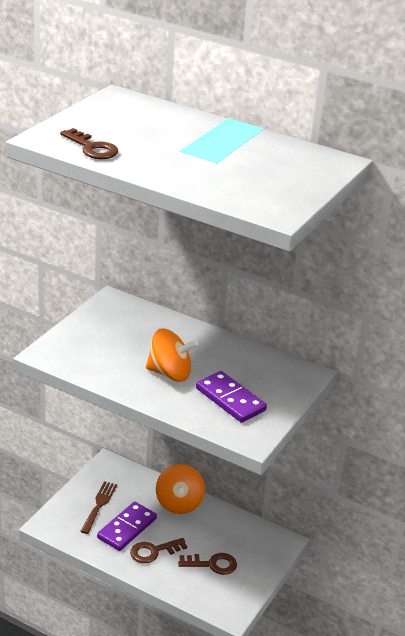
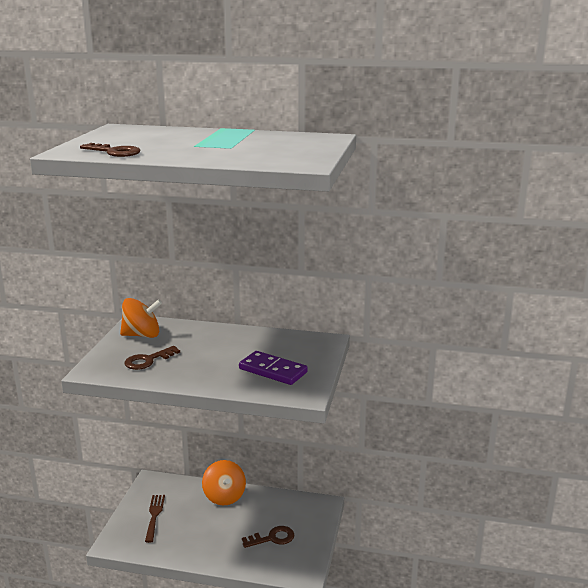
camera: 15 degrees left, 10 degrees down
(127, 528) = (186, 528): purple domino -> none
(153, 551) = (217, 541): brown key -> brown key (148, 360)
(170, 373) = (211, 363): orange spinning top -> orange spinning top (142, 335)

